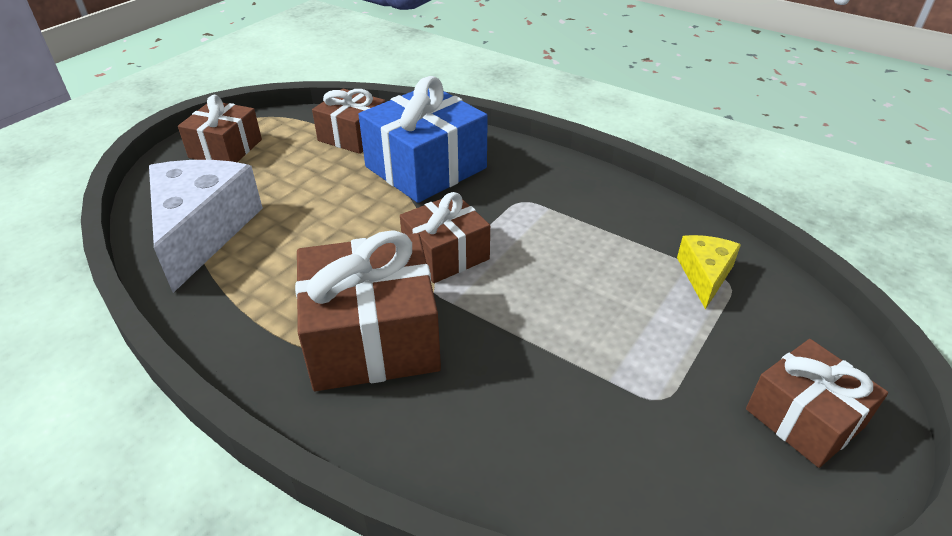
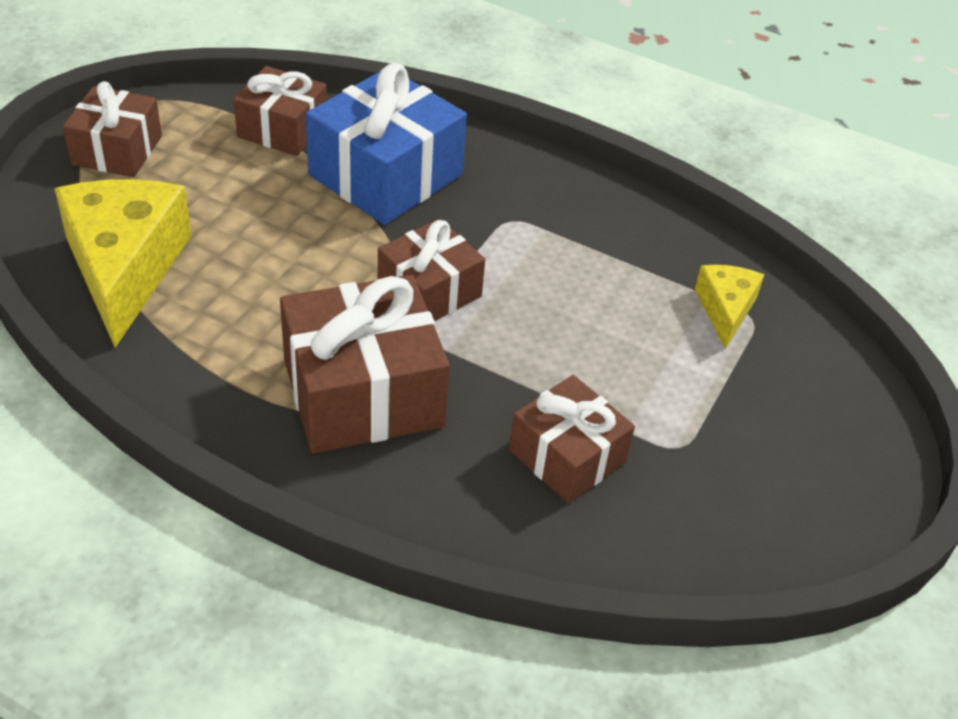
camera: 10 degrees left, 5 degrees up
(203, 231) = (125, 268): white cheese -> yellow cheese
(804, 418) = (821, 460): brown gift -> brown gift (567, 456)

